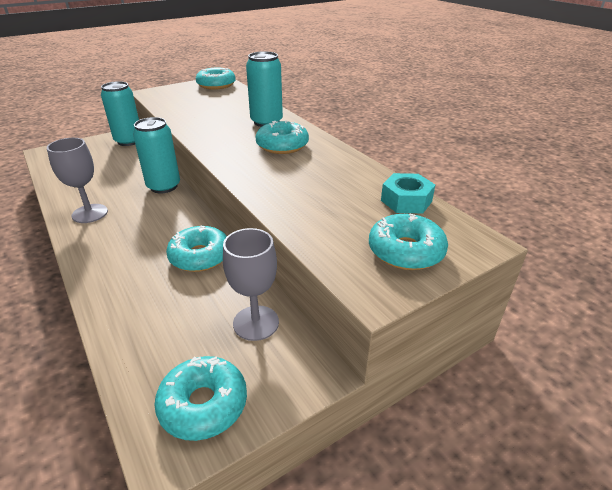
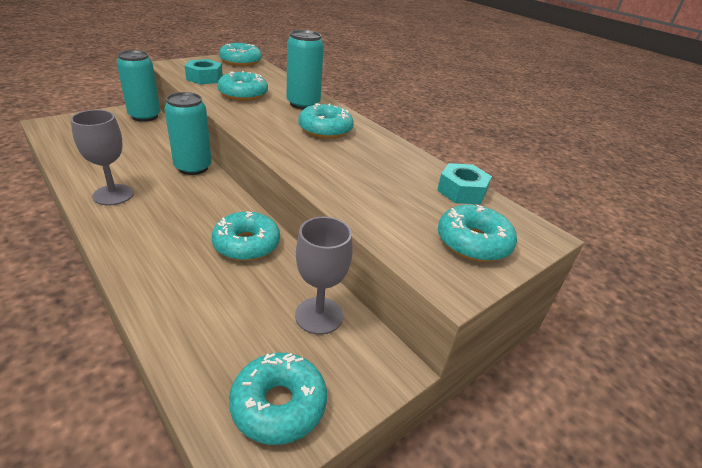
camera: 10 degrees left, 0 degrees up
(179, 103) = (204, 78): none -> turquoise nut
(212, 116) = (243, 94): none -> turquoise donut

